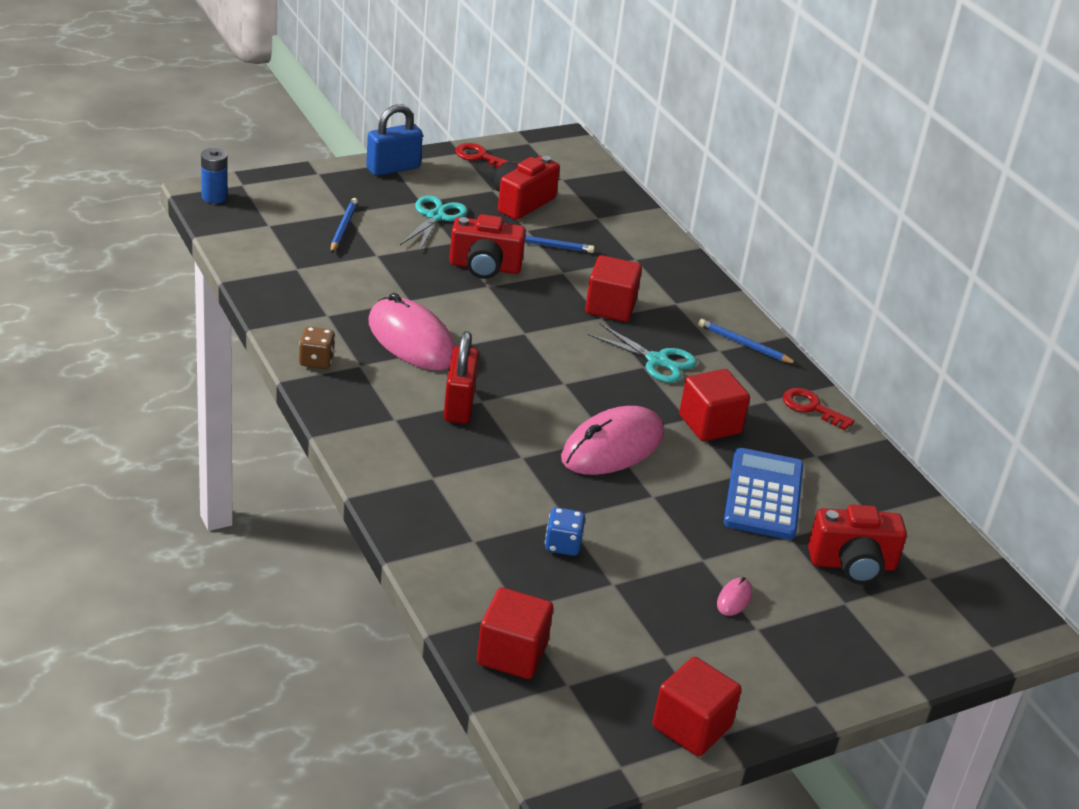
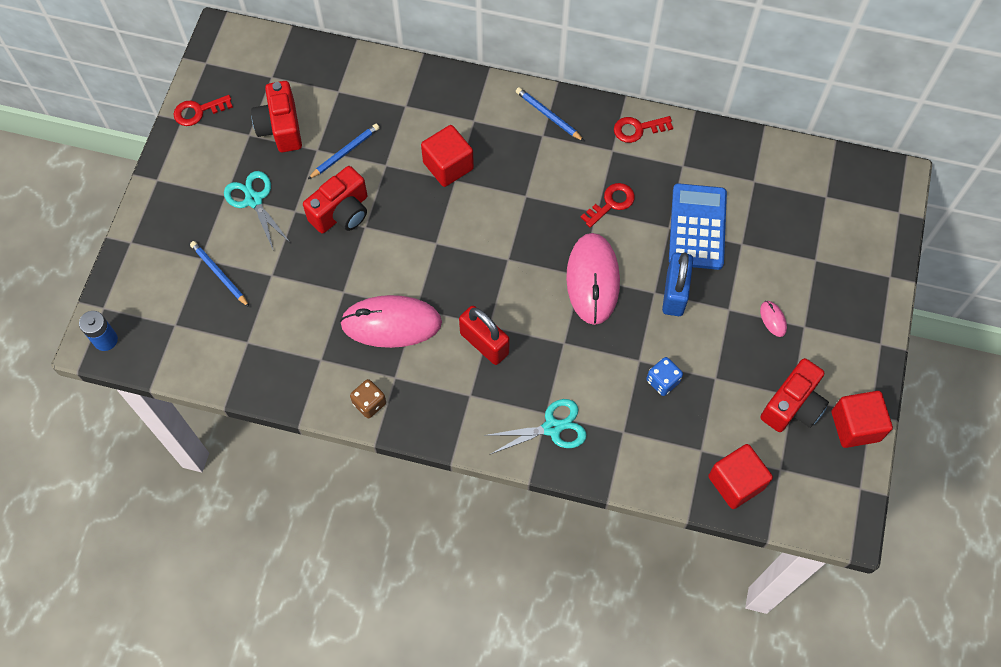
camera: 45 degrees left, 30 degrees up
(393, 168) = (166, 184): blue padlock -> blue padlock (674, 293)
(657, 361) = (526, 182): turquoise scissors -> turquoise scissors (552, 427)
(710, 424) = (611, 203): red cube -> red key
(744, 345) = (548, 115): blue pencil -> blue pencil turned 60 degrees clockwise
(763, 495) = (697, 227): blue calculator -> blue calculator turned 45 degrees clockwise
(852, 564) = (788, 228): red camera -> red camera (792, 406)

